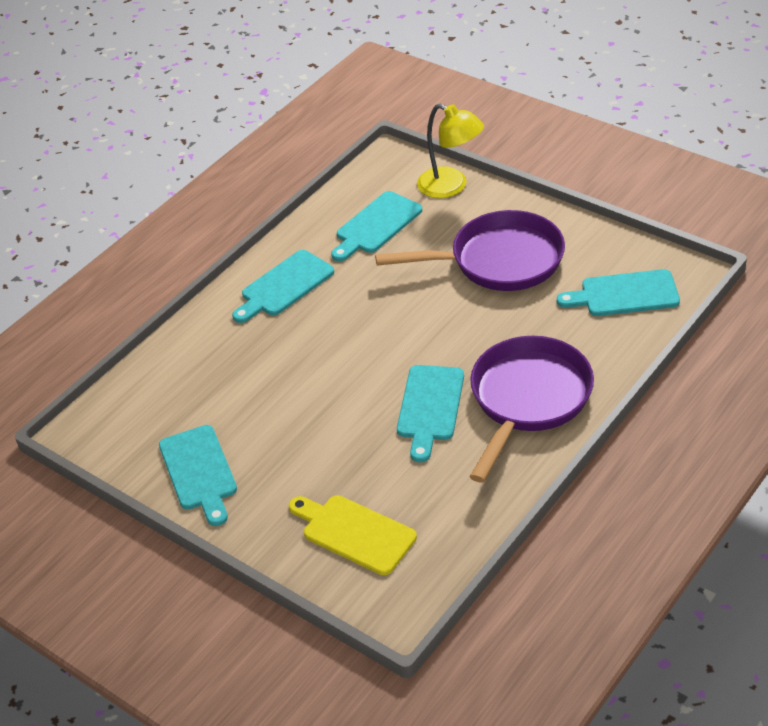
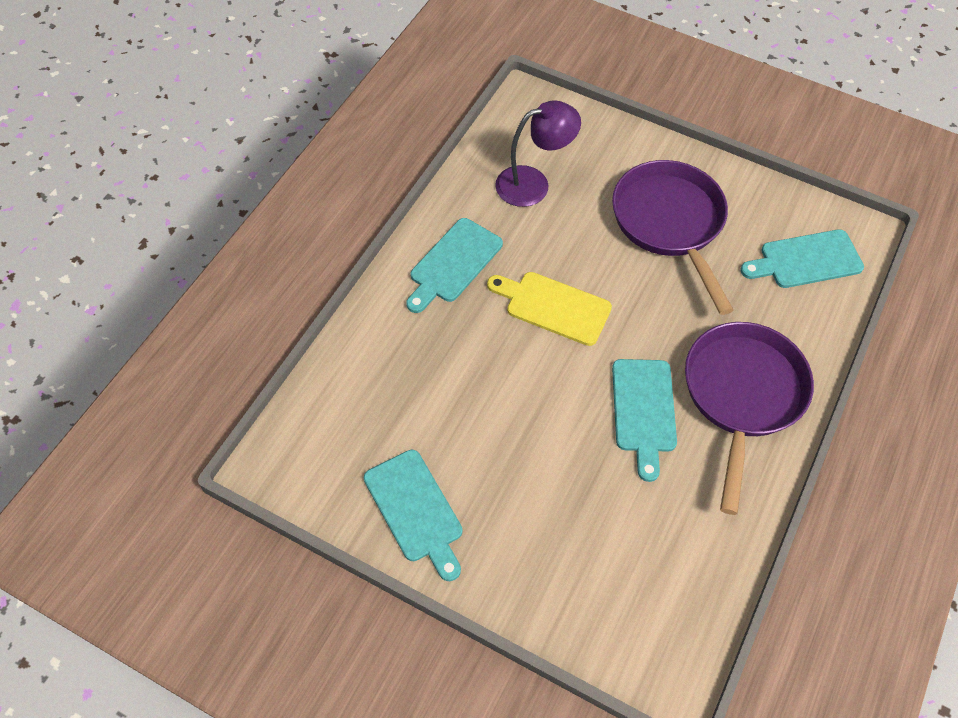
camera: 15 degrees left, 15 degrees up
(354, 533) = (603, 578): yellow cutting board -> yellow cutting board (553, 307)
(376, 225) = (533, 183): turquoise cutting board -> purple lamp
(451, 187) = (599, 134): yellow lamp -> none
(499, 261) = (670, 224): purple pan -> purple pan turned 90 degrees counterclockwise

